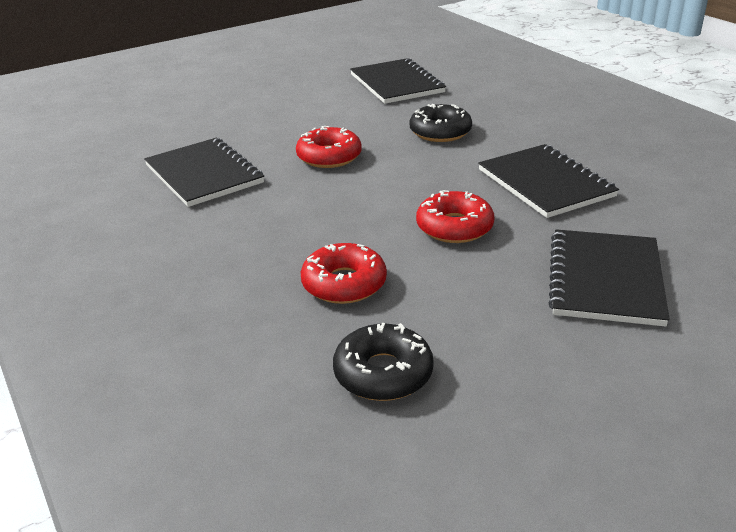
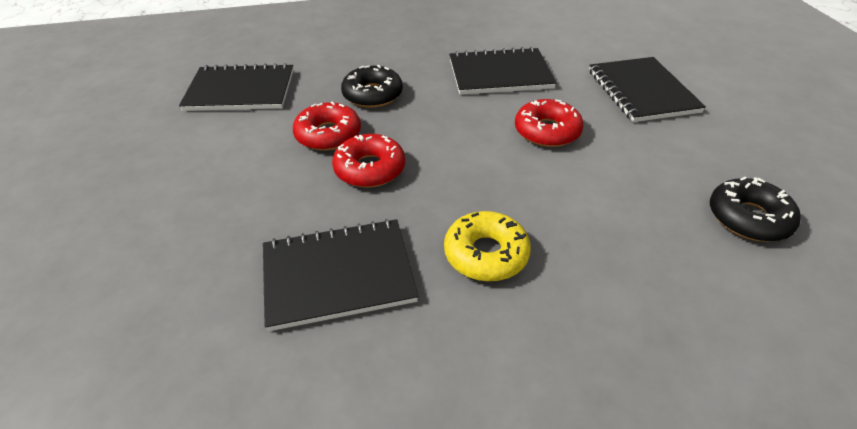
camera: 70 degrees left, 10 degrees up
(251, 225) = (486, 254): none -> yellow donut
(344, 283) = (617, 211): red donut -> red donut (328, 135)
(605, 279) = (642, 91): black notebook -> black notebook turned 45 degrees clockwise

